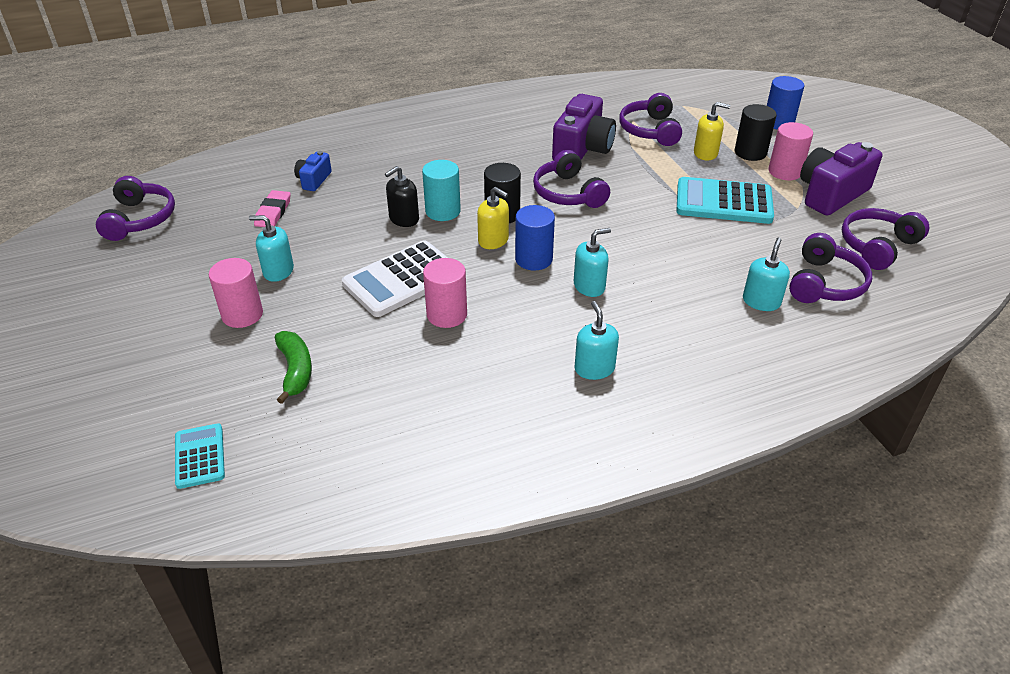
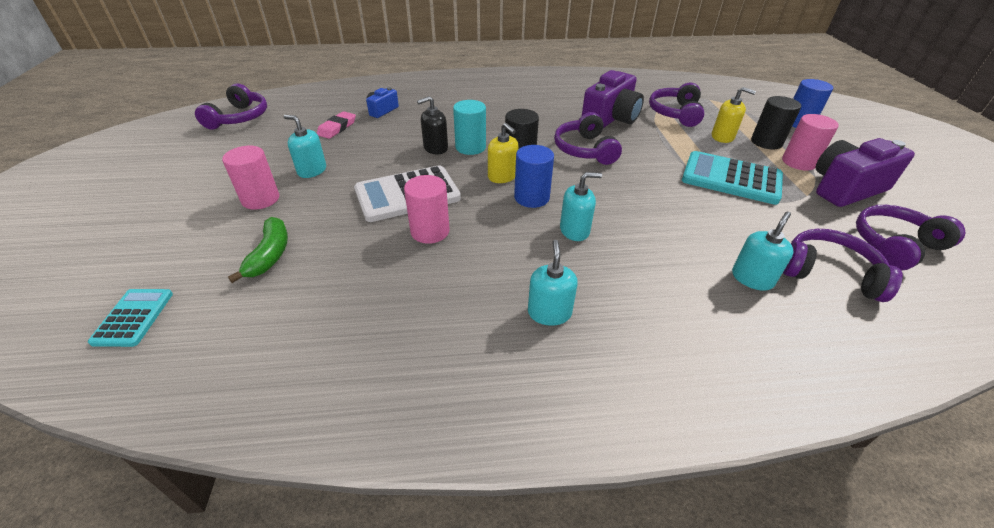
camera: 15 degrees right, 0 degrees up
(825, 283) = (829, 273): purple headphones -> purple headphones turned 105 degrees counterclockwise

